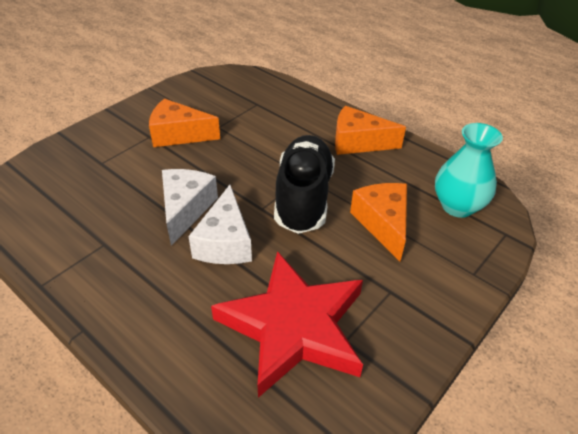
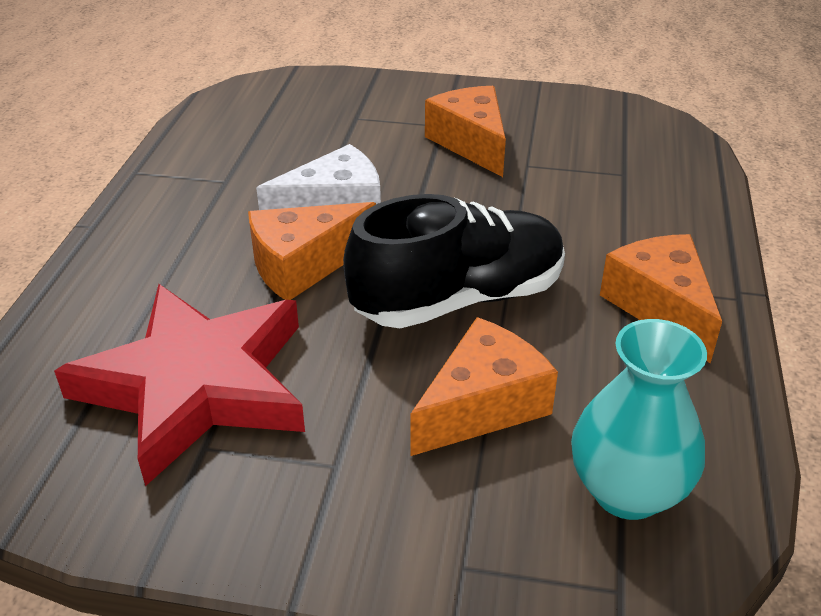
camera: 60 degrees right, 5 degrees down
(225, 242) = (303, 265): white cheese -> orange cheese

